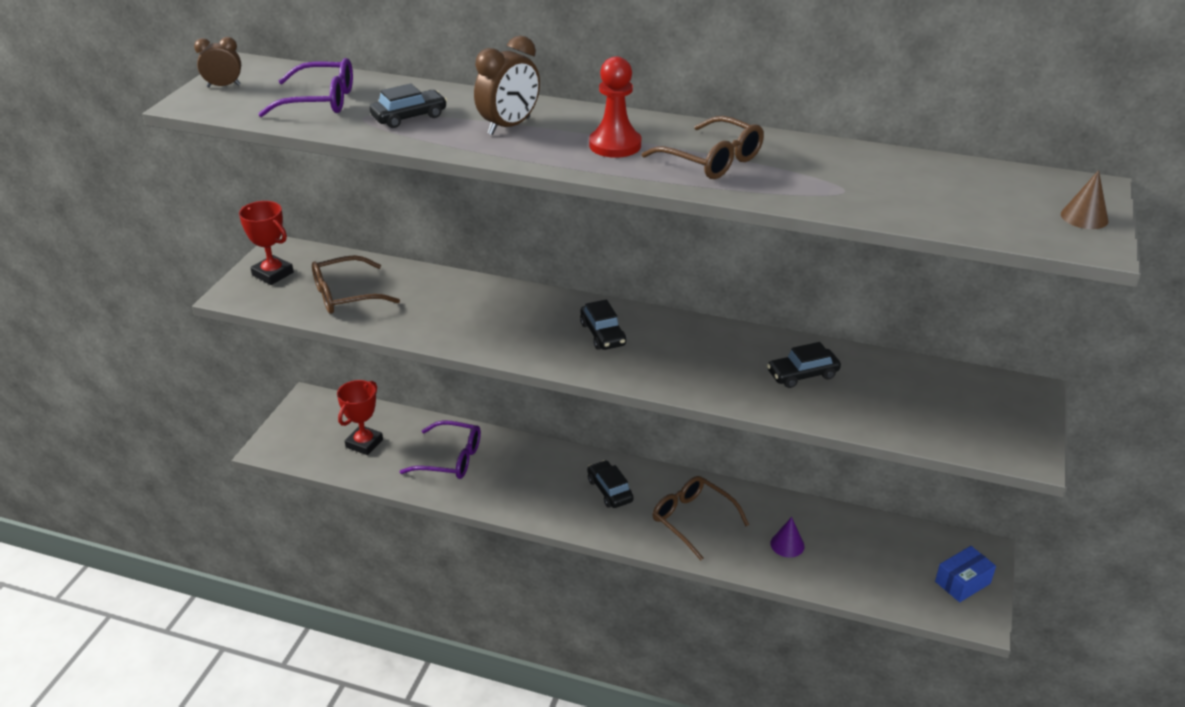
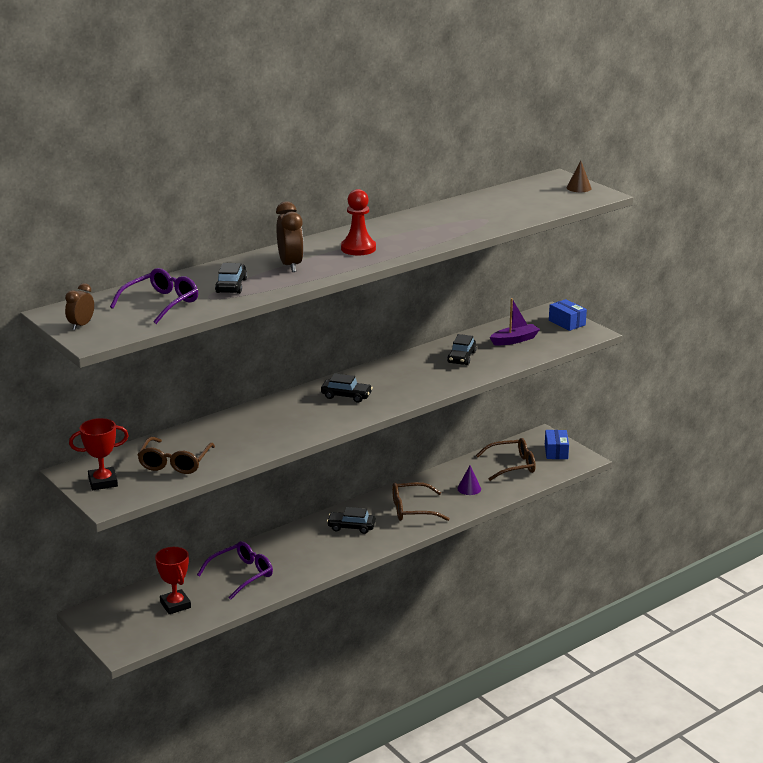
camera: 55 degrees left, 10 degrees down
(712, 160) = (412, 234): brown glasses -> brown glasses (512, 465)
(908, 396) = (514, 340): none -> purple boat
(1023, 420) = (567, 323): none -> blue box

